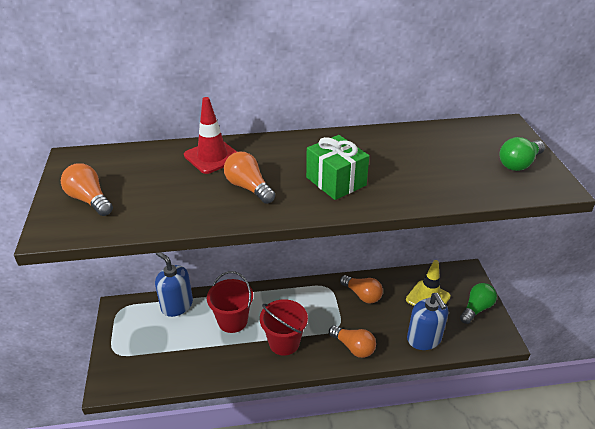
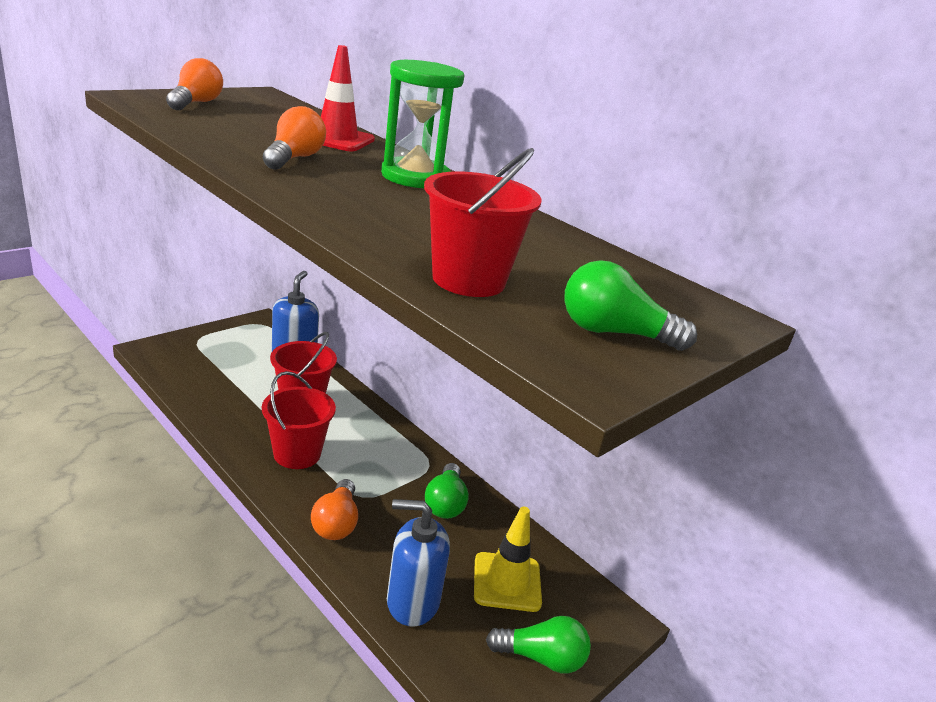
camera: 50 degrees right, 10 degrees down
(301, 149) = (415, 177): none -> green hourglass
(336, 181) = (366, 200): green gift -> none
(362, 295) = (445, 503): orange light bulb -> green light bulb
(424, 339) = (412, 601): blue soap dispenser -> blue soap dispenser turned 60 degrees clockwise
(457, 184) = (468, 280): none -> red bucket

